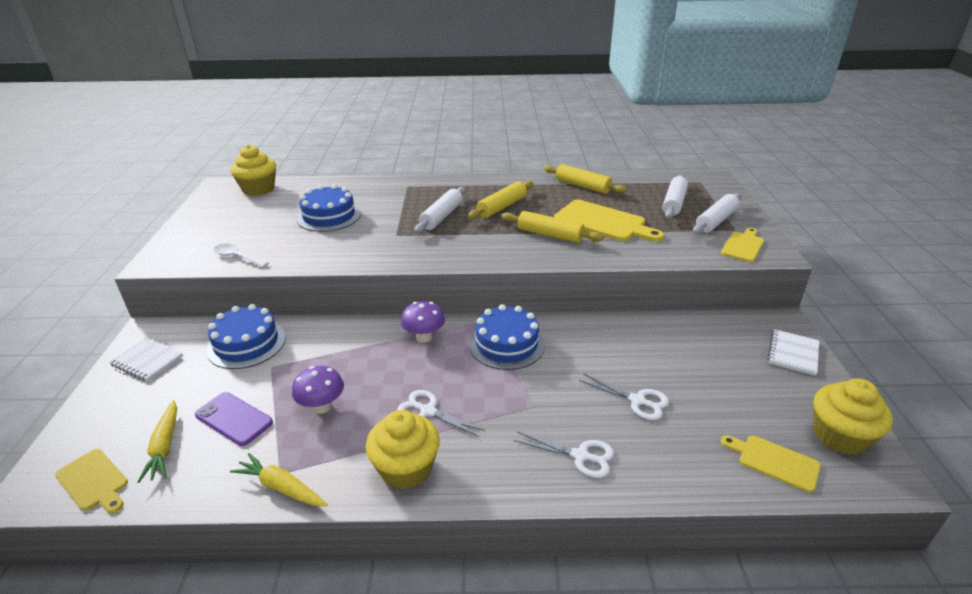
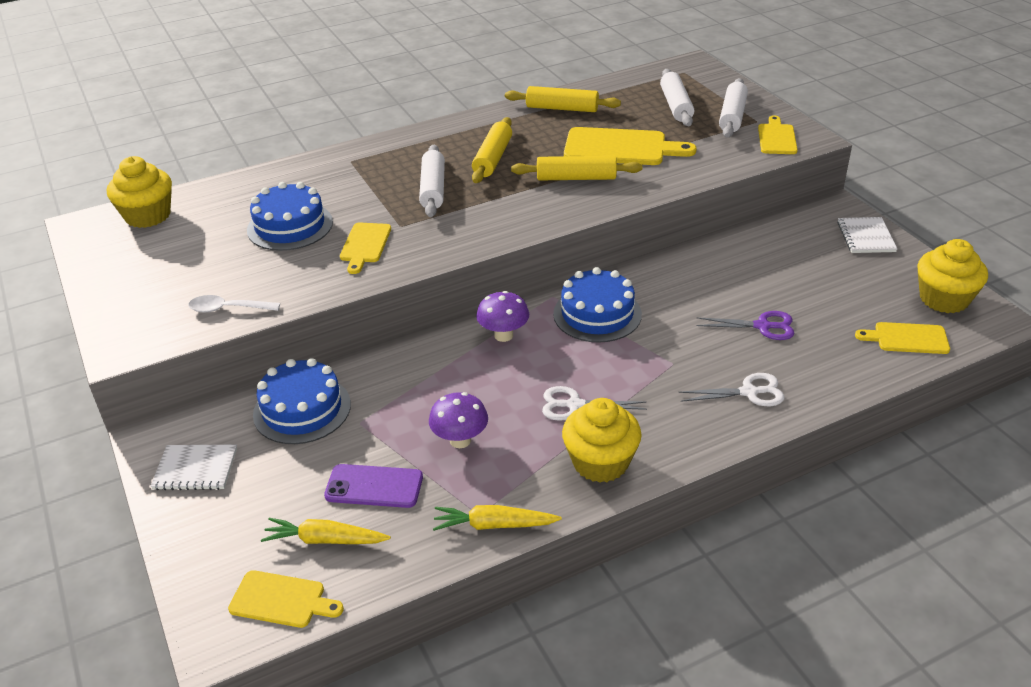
camera: 25 degrees left, 5 degrees up
(165, 446) = (325, 540): yellow carrot -> yellow carrot turned 135 degrees clockwise
(361, 241) = (365, 245): none -> yellow cutting board
(637, 400) = (762, 326): white scissors -> purple scissors

